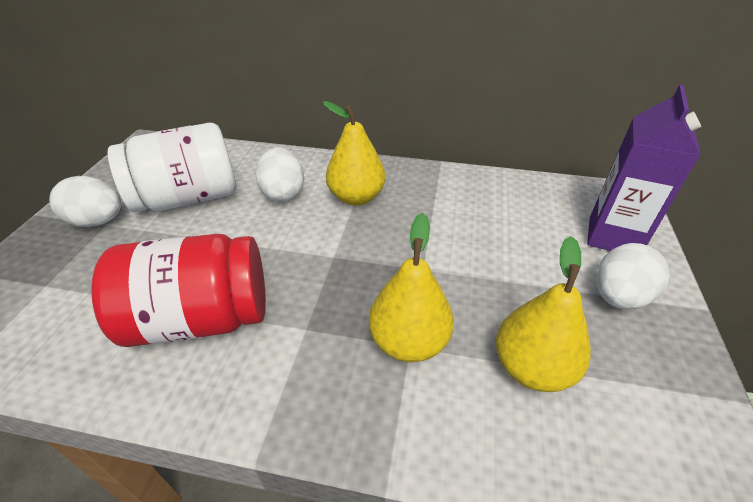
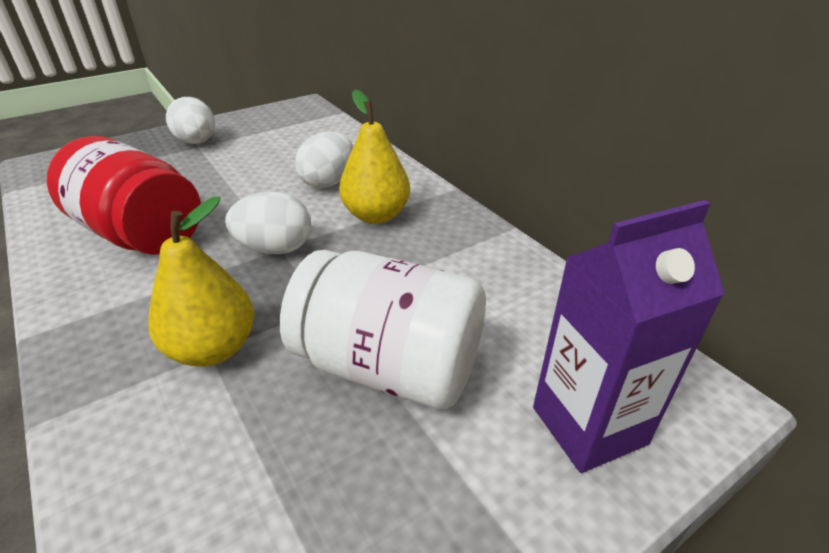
camera: 45 degrees right, 5 degrees down
(188, 198) = (265, 153): white jar -> white jar (389, 367)
(532, 368) = (256, 457): yellow pear -> none
(618, 297) = (467, 485): white egg -> white egg (275, 248)

